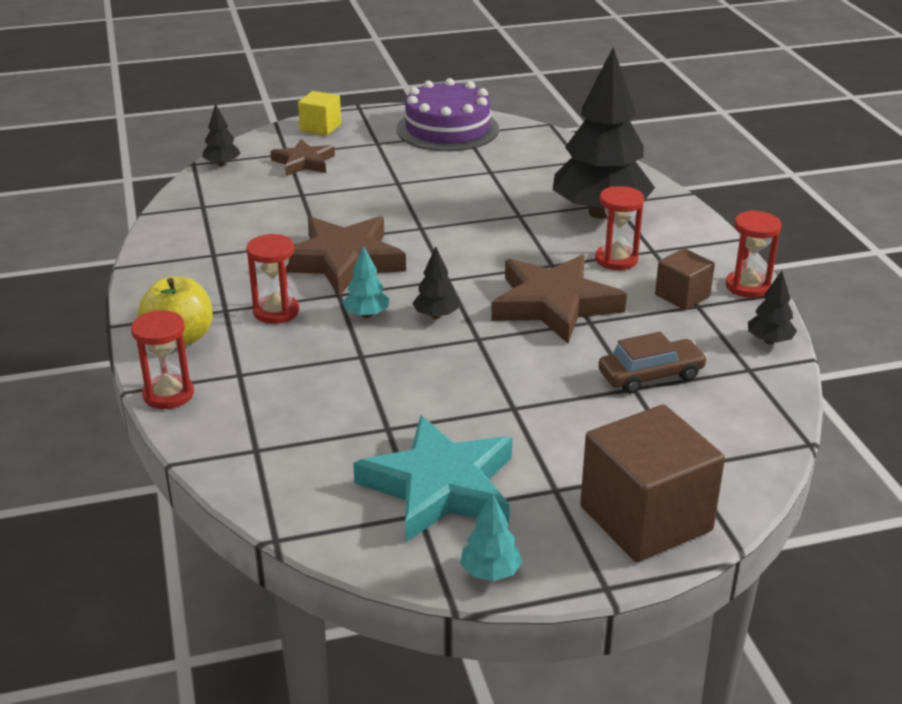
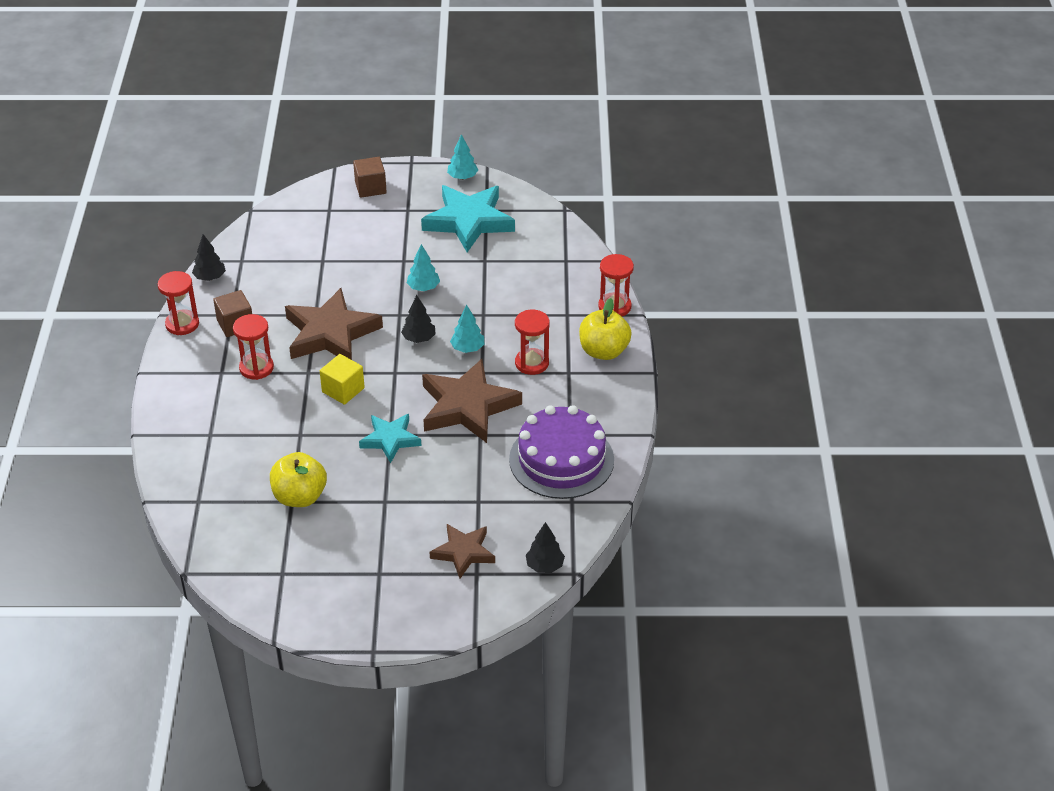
camera: 165 degrees left, 10 degrees up
(320, 127) = (428, 616): yellow cube -> yellow cube (343, 390)
(418, 223) = (390, 439): none -> turquoise star
(447, 129) = (296, 584): purple cake -> purple cake (561, 459)
(462, 375) = (423, 288): none -> turquoise tree
(484, 175) = (300, 497): none -> yellow apple
(600, 213) = (231, 423): black tree -> none
(645, 518) = (370, 188): brown cube -> brown cube, size x0.53
(651, 375) = (306, 266): brown car -> none

